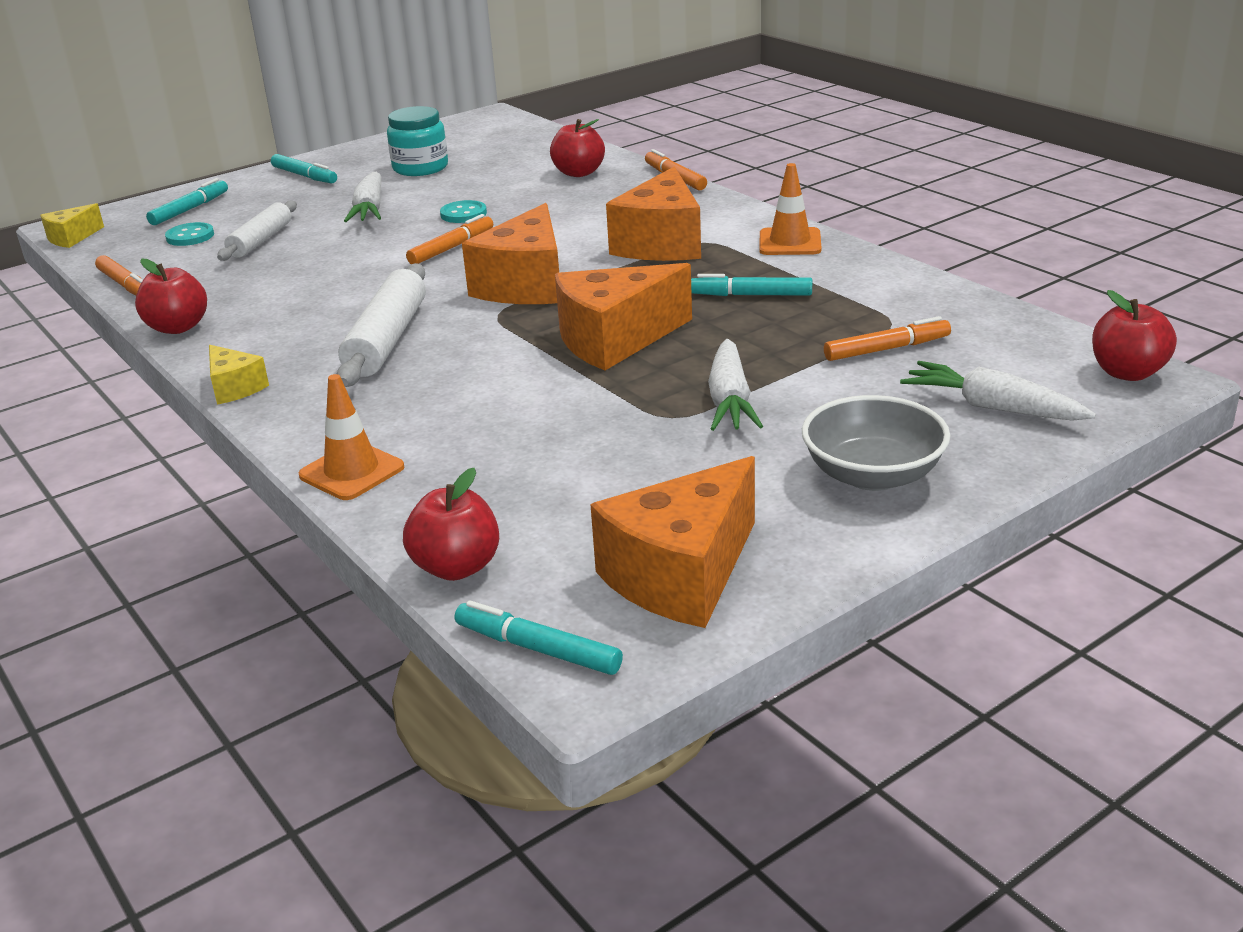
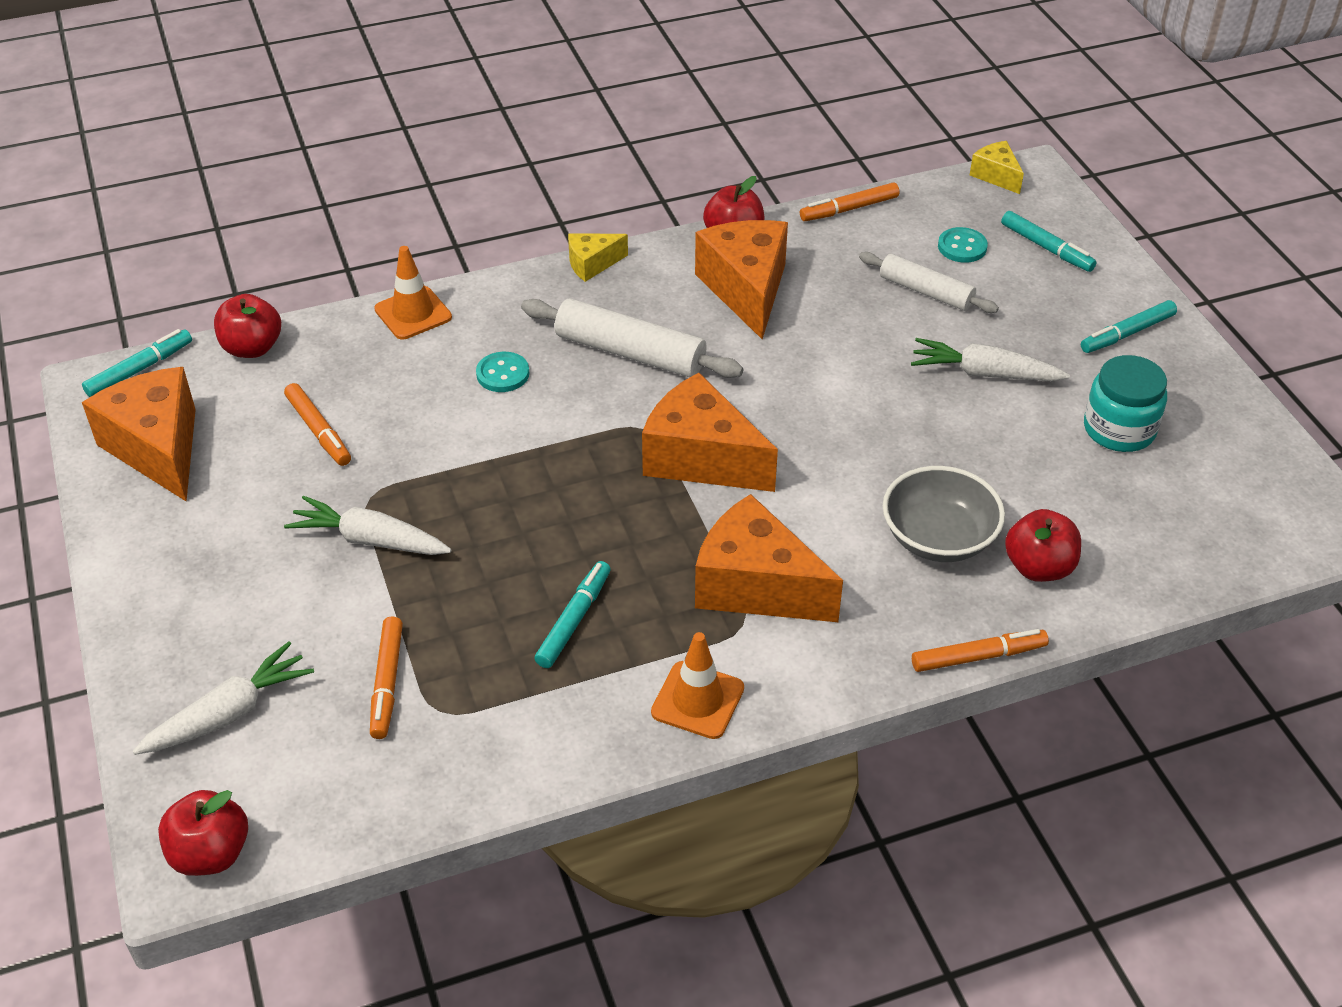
camera: 105 degrees right, 15 degrees up
(451, 248) = (833, 420): orange marker -> orange marker (319, 431)
(463, 214) = (933, 443): turquoise button -> turquoise button (503, 374)
(615, 340) = (536, 494): orange cheese -> orange cheese (746, 289)
(872, 475) = (192, 589): grey bowl -> grey bowl (938, 538)

